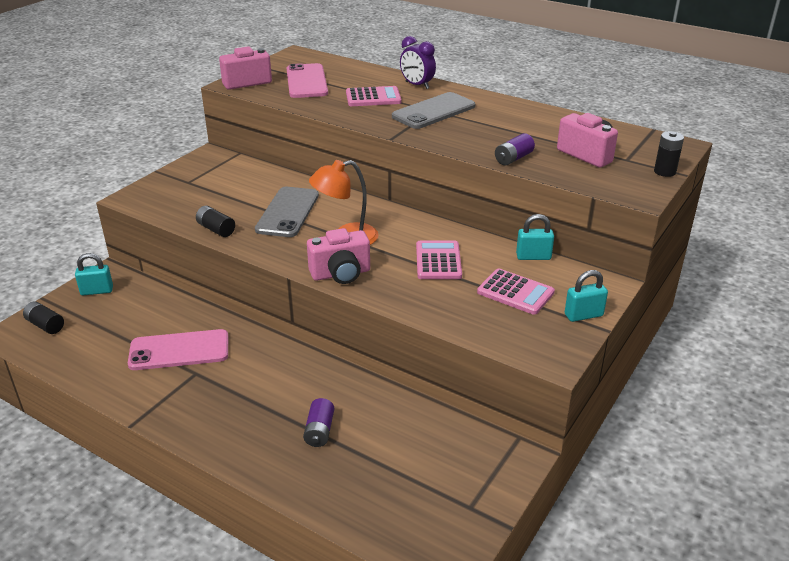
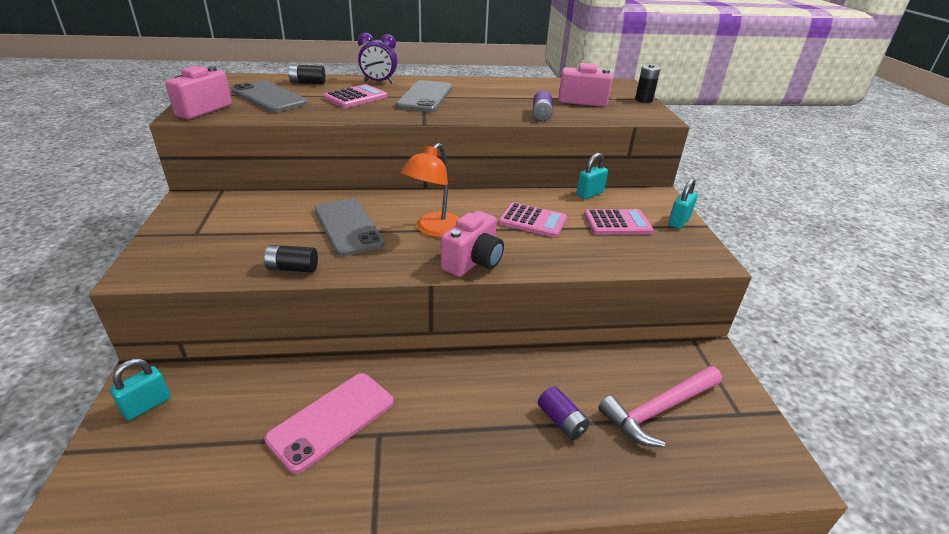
camera: 40 degrees left, 0 degrees up
(45, 325) = (111, 484): black battery -> black battery (308, 83)
(306, 81) = (268, 97): pink phone -> grey phone
(404, 466) = (658, 410): none -> pink hammer
(438, 261) = (532, 221): pink calculator -> pink calculator turned 150 degrees clockwise

